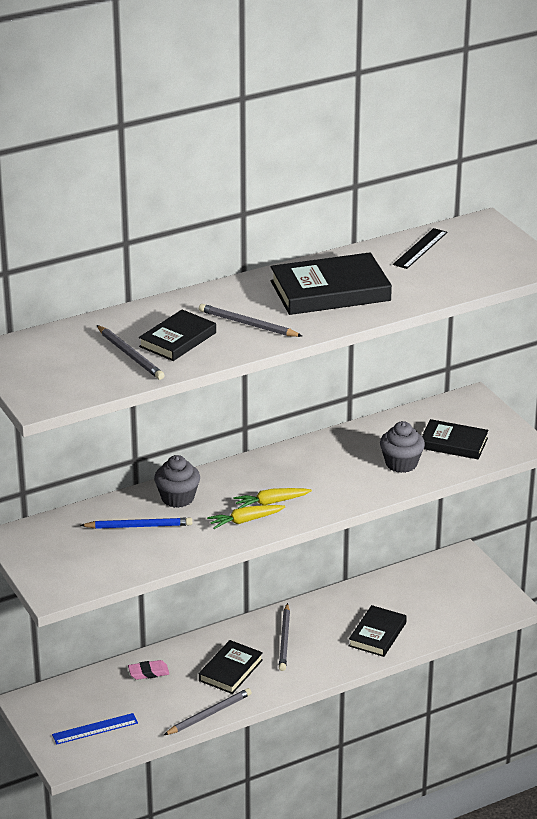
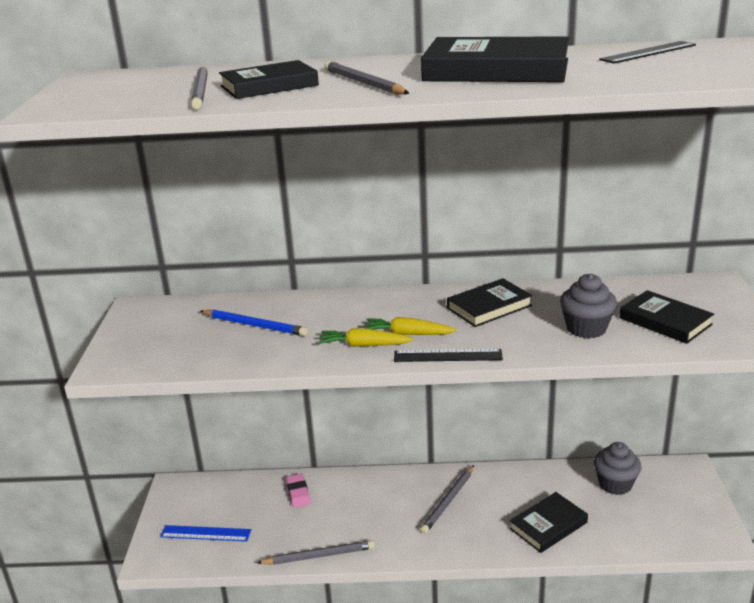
camera: 30 degrees right, 5 degrees down
(148, 672) = (298, 493): pink eraser -> pink eraser turned 60 degrees clockwise
(177, 498) = (318, 309): grey cupcake -> grey cupcake (615, 484)
(231, 670) = (374, 516): black book -> black book (489, 307)
(316, 513) = (447, 356): none -> black ruler

